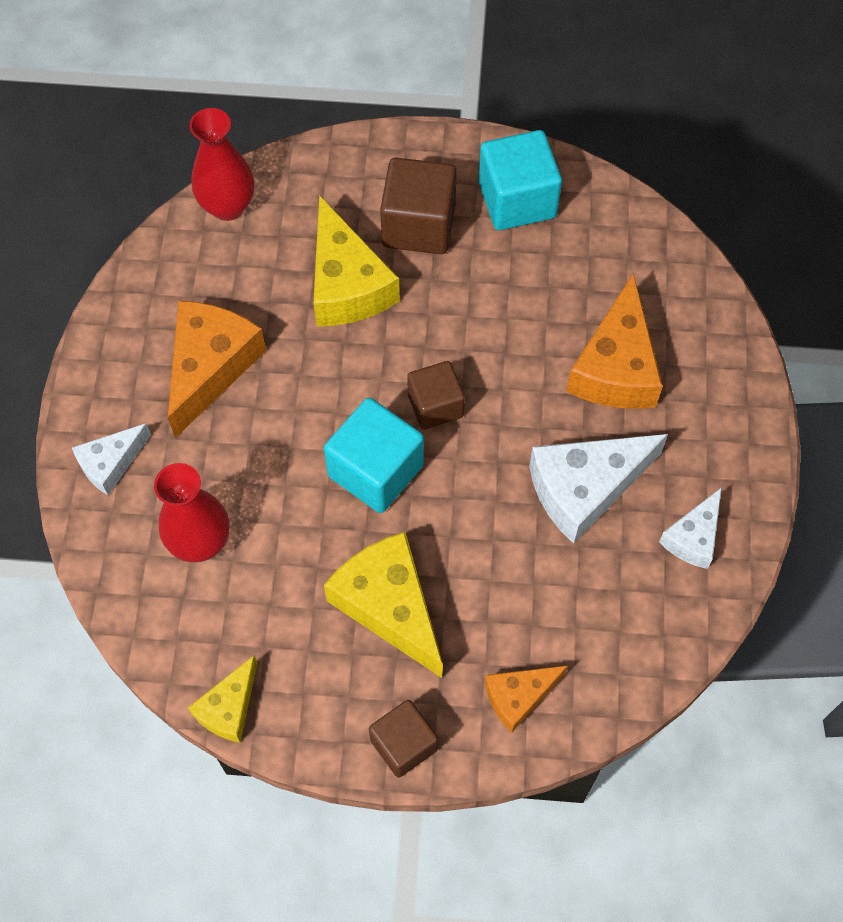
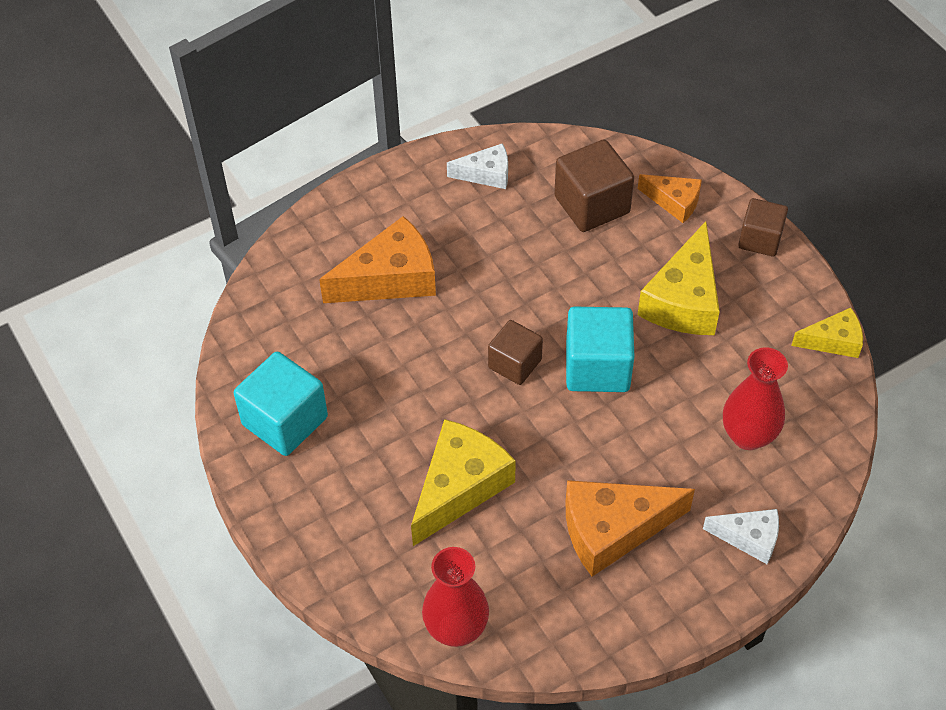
camera: 125 degrees left, 10 degrees down
(418, 225) = (363, 473): brown cube -> brown cube (592, 205)
(585, 489) = (502, 245): white cheese -> none

